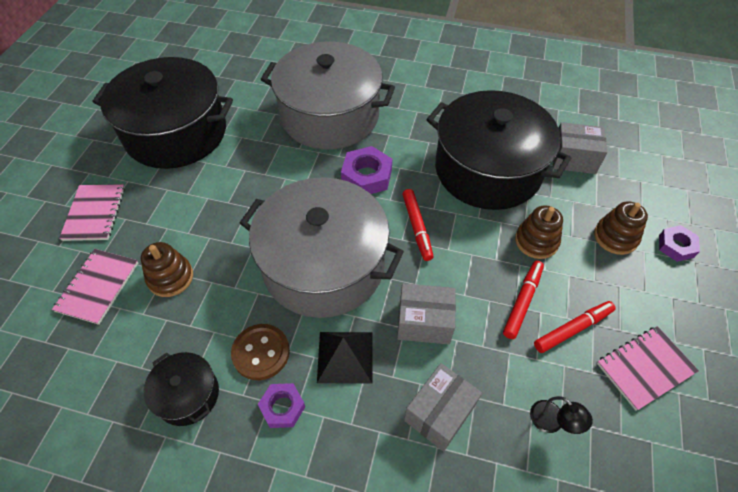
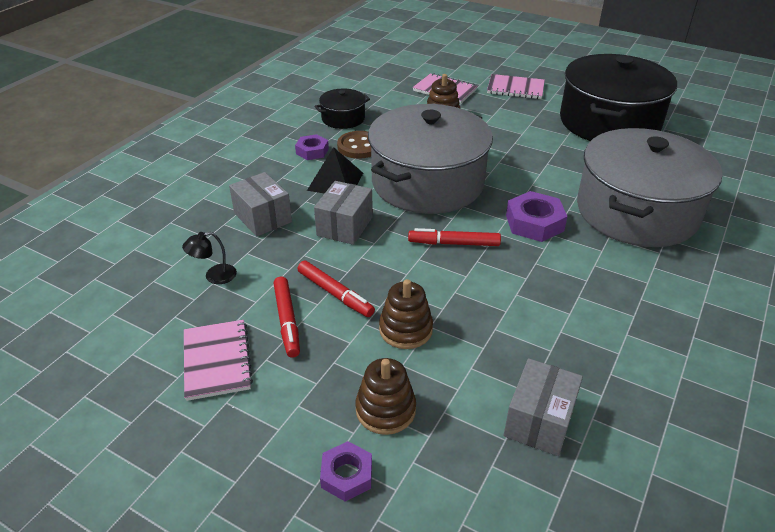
camera: 105 degrees right, 15 degrees down
(488, 169) = (530, 320): black pot -> none

